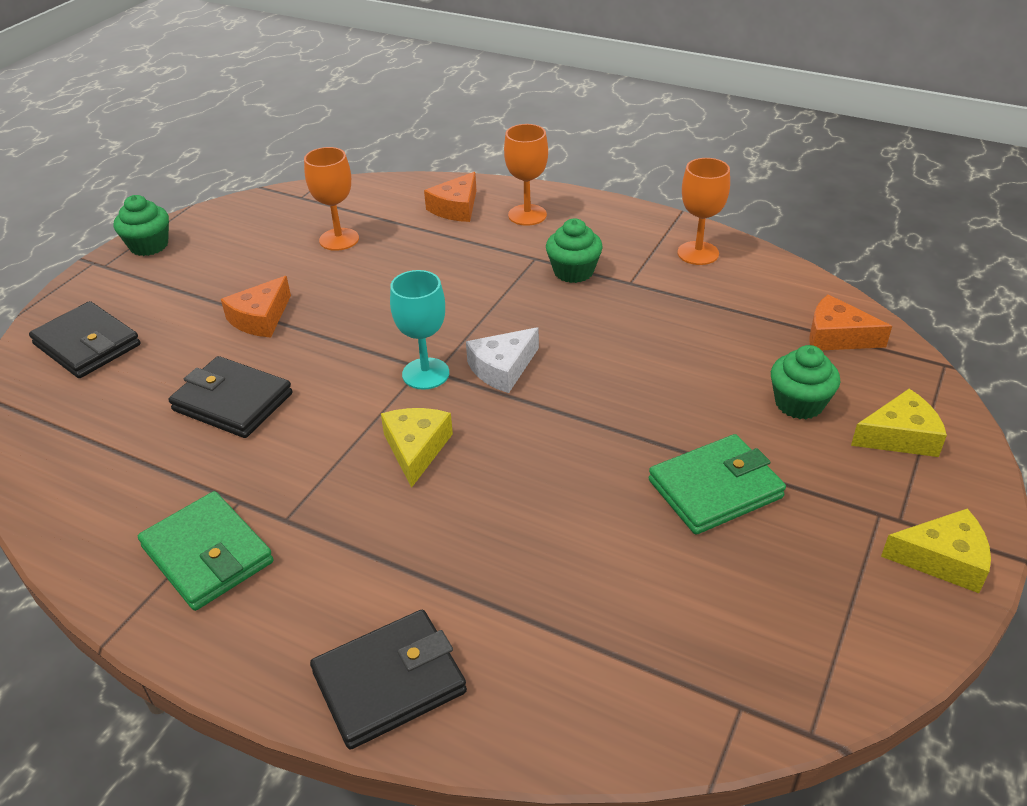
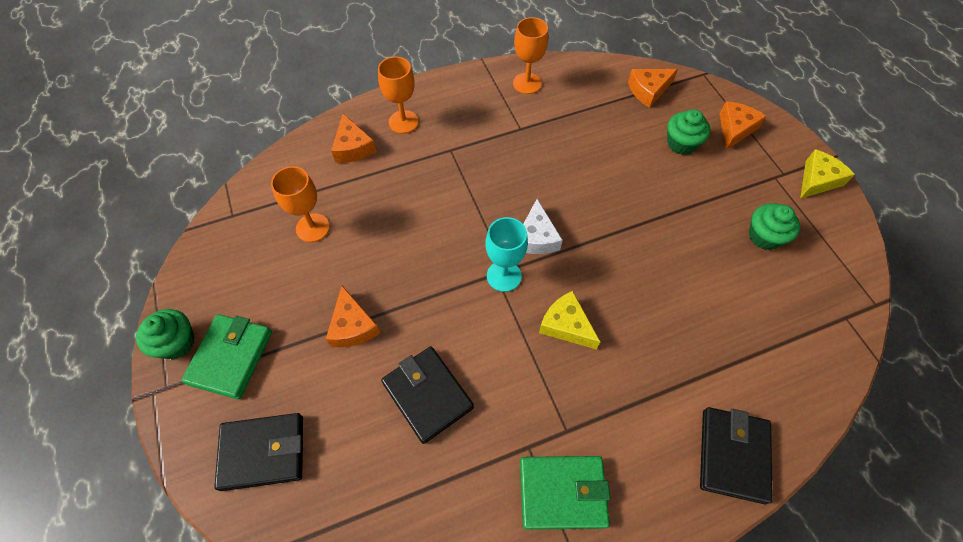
camera: 50 degrees left, 20 degrees up
(232, 402) = (427, 395): black wallet -> black wallet turned 75 degrees clockwise
(573, 271) = (483, 143): green cupcake -> green cupcake (764, 236)
(715, 489) = (710, 221): green wallet -> green wallet (230, 357)
(900, 436) = (735, 129): yellow cheese -> orange cheese

